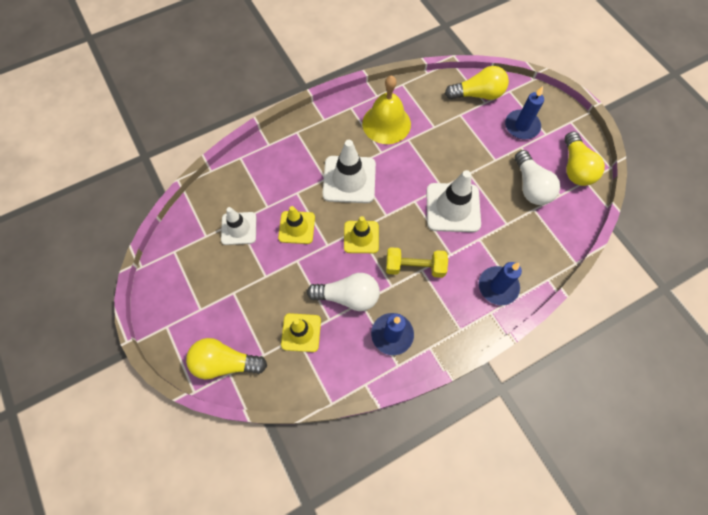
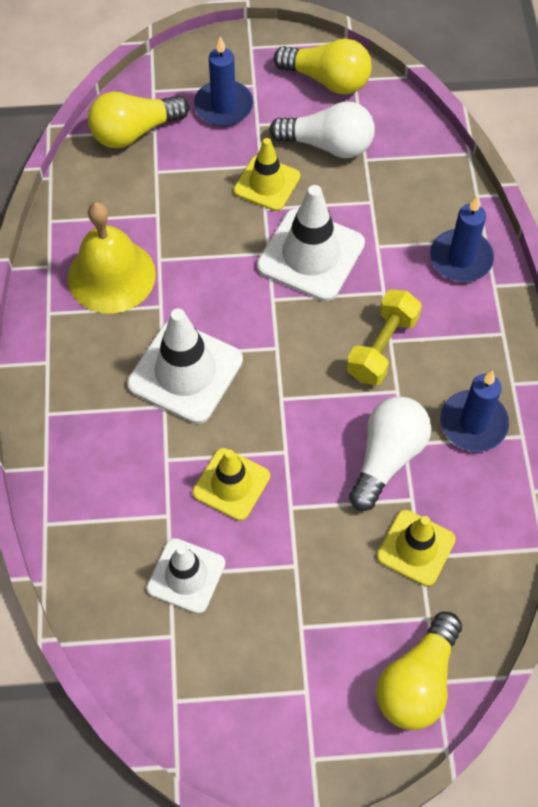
camera: 65 degrees left, 5 degrees down
(361, 237) = (296, 398): yellow traffic cone -> yellow traffic cone (267, 183)
(477, 94) = (134, 132): yellow light bulb -> yellow light bulb turned 135 degrees counterclockwise

